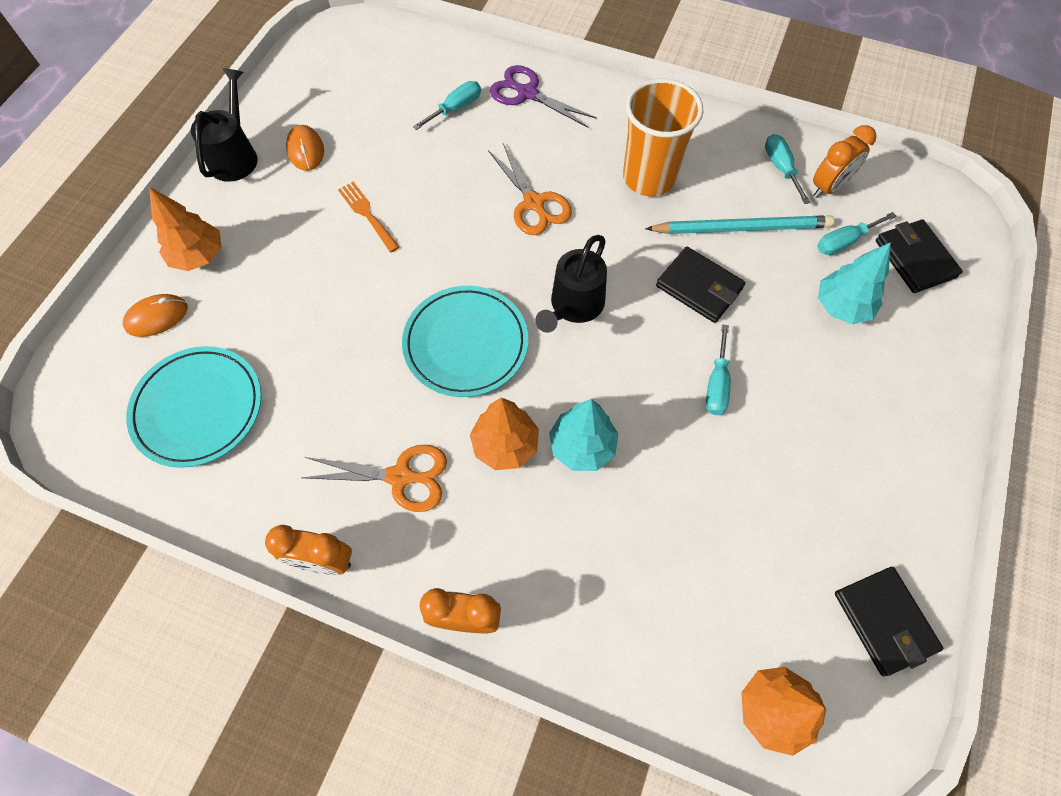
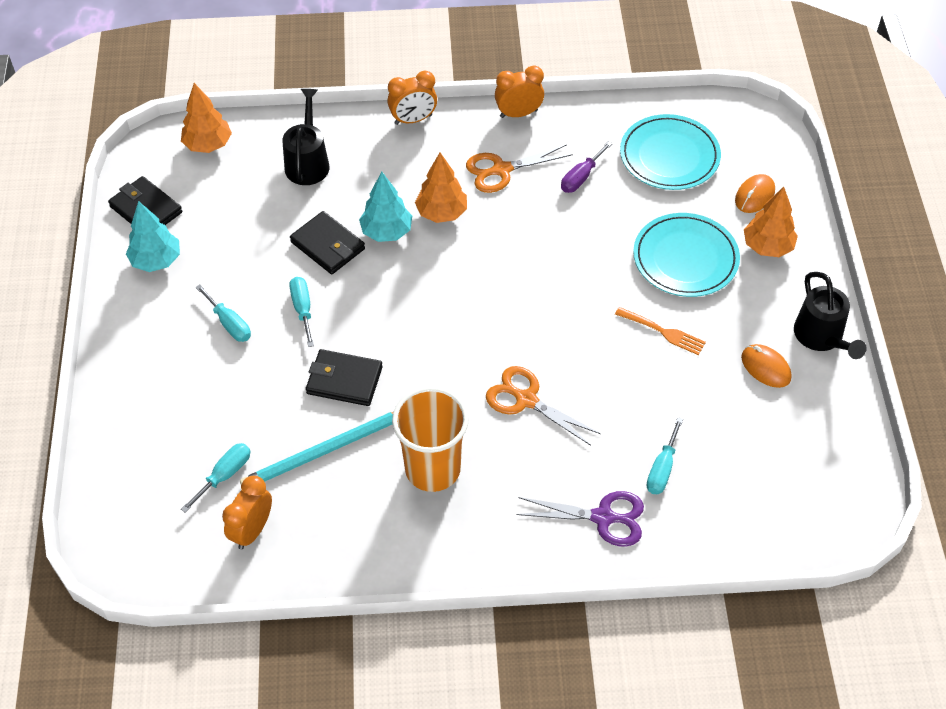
camera: 155 degrees right, 10 degrees down
(317, 423) = (581, 177): none -> purple screwdriver
(466, 343) = (511, 265): turquoise plate -> turquoise plate (685, 258)
(573, 306) = (443, 324): black watering can -> black watering can (308, 162)
(781, 168) = (306, 533): turquoise screwdriver -> turquoise screwdriver (229, 324)
(841, 306) = (215, 411): turquoise tree -> turquoise tree (156, 261)
(915, 259) = (154, 484): black wallet -> black wallet (328, 245)

